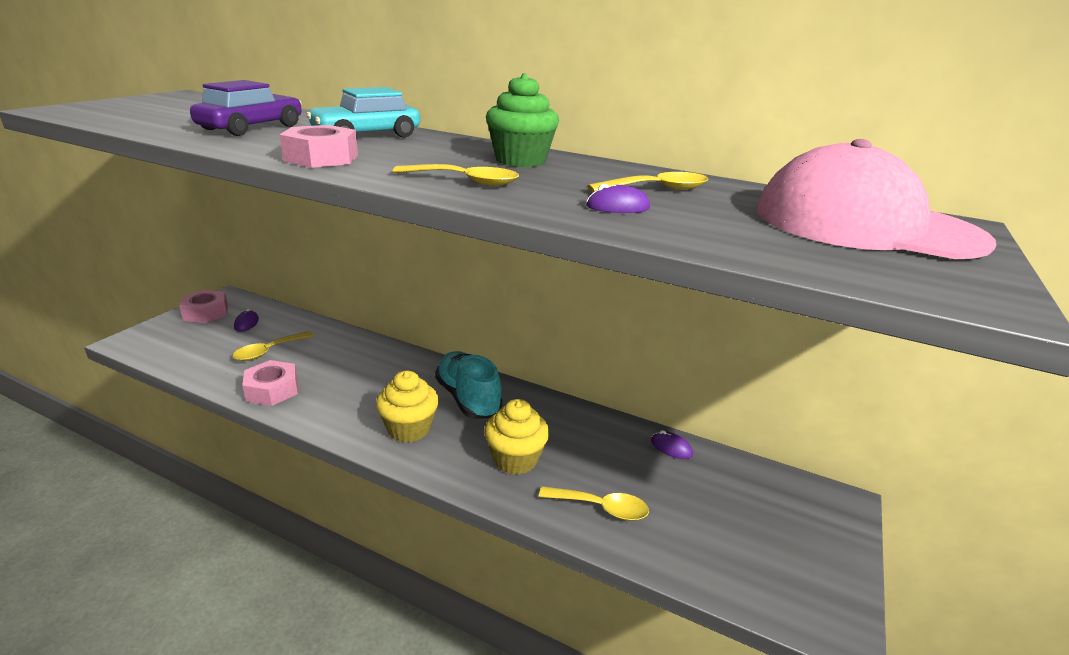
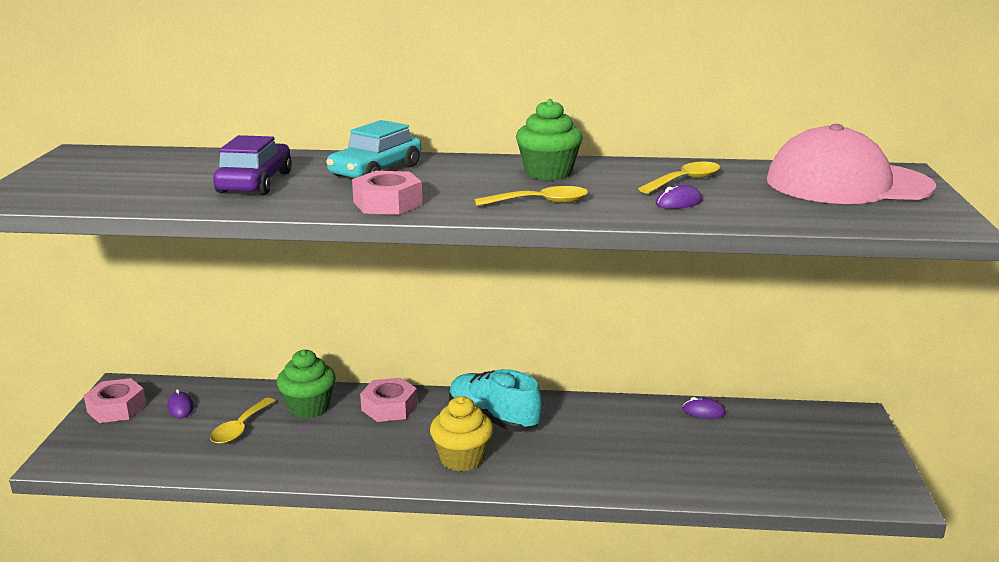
camera: 20 degrees left, 5 degrees down
(272, 390) = (287, 462): pink nut -> pink nut (389, 407)
(333, 348) = (308, 408): none -> green cupcake
(515, 459) = (581, 456): yellow cupcake -> none
(601, 508) = (681, 472): yellow spoon -> none

